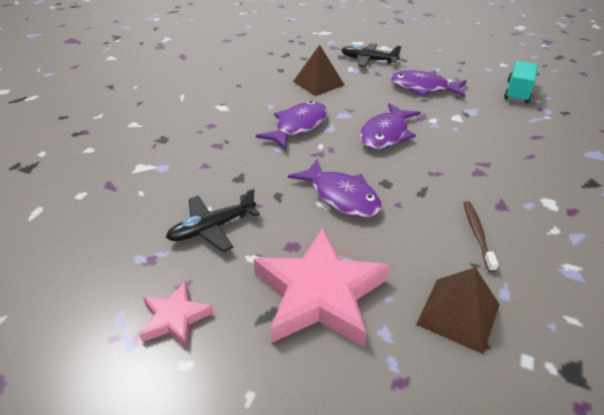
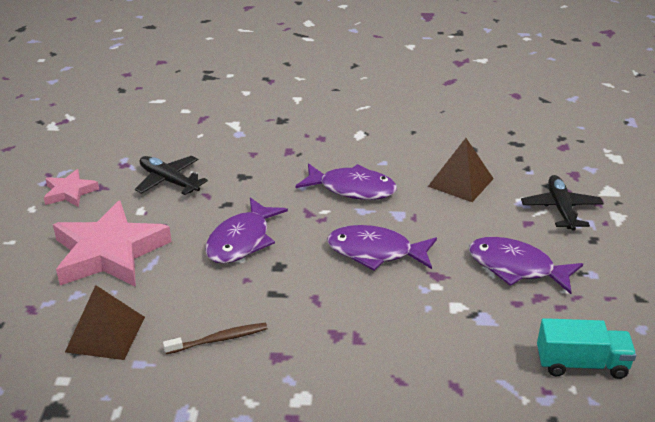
camera: 70 degrees right, 5 degrees down
(423, 88) = (516, 267): purple fish -> purple fish turned 60 degrees counterclockwise

